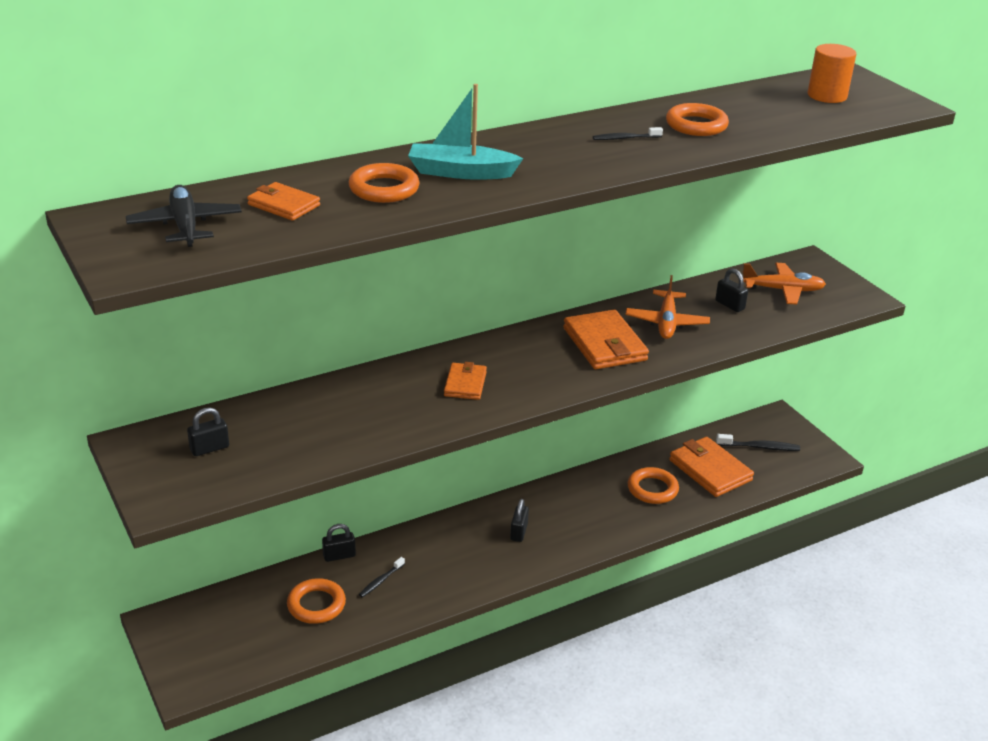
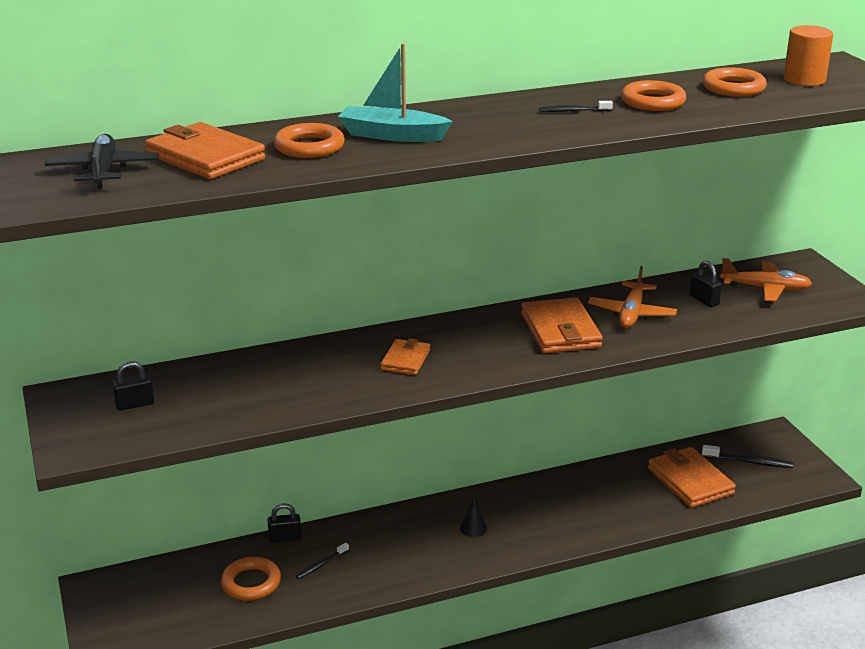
camera: 10 degrees right, 5 degrees down
(283, 205) = (205, 157): orange wallet -> orange wallet, size x1.70
(518, 532) = (473, 528): black padlock -> black cone
(652, 489) = (624, 496): orange ring -> orange ring (733, 88)

